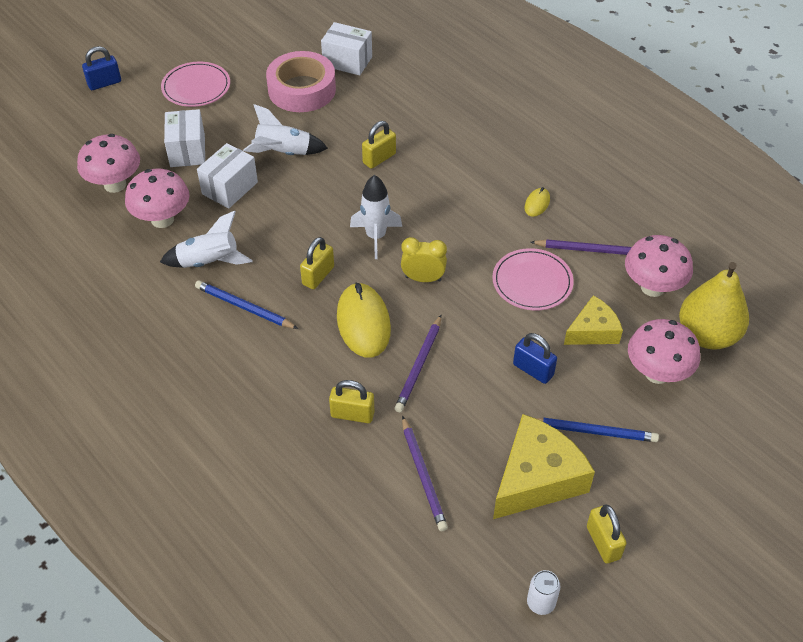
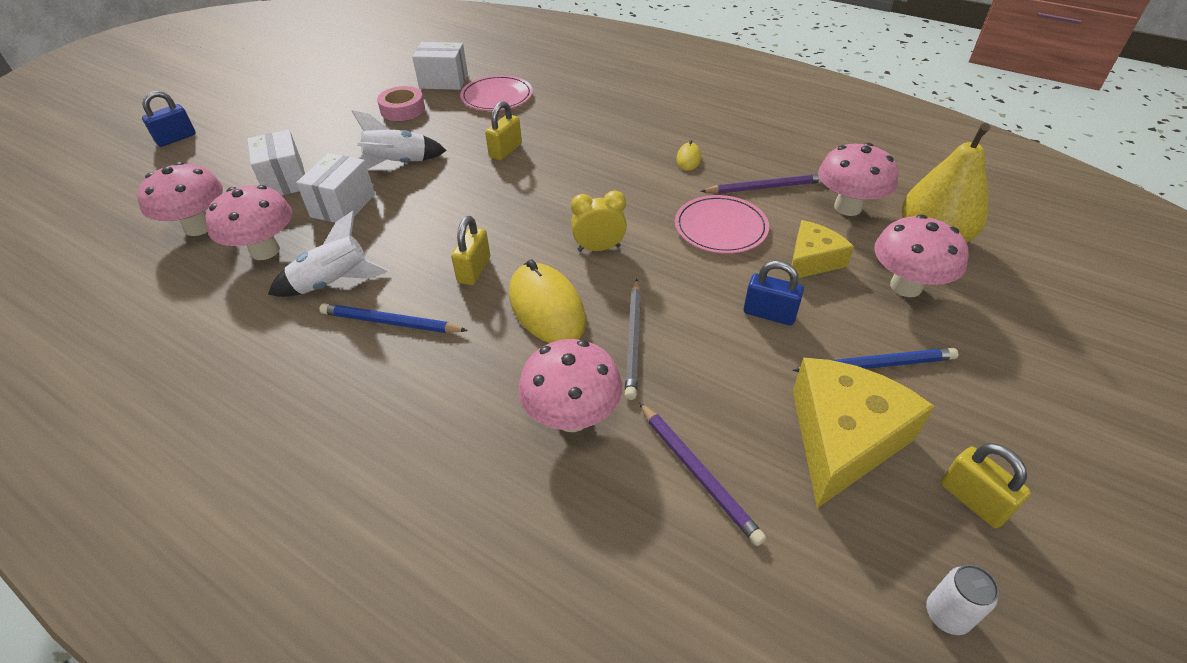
camera: 15 degrees left, 5 degrees down
(196, 87) = (284, 125): pink plate -> pink plate (497, 96)
(302, 89) = (402, 109): pink tape -> pink tape, size x0.61
(352, 414) = (572, 417): yellow padlock -> pink mushroom
(376, 236) = (528, 219): white rocket -> none
(419, 366) = (634, 339): purple pencil -> grey pencil

